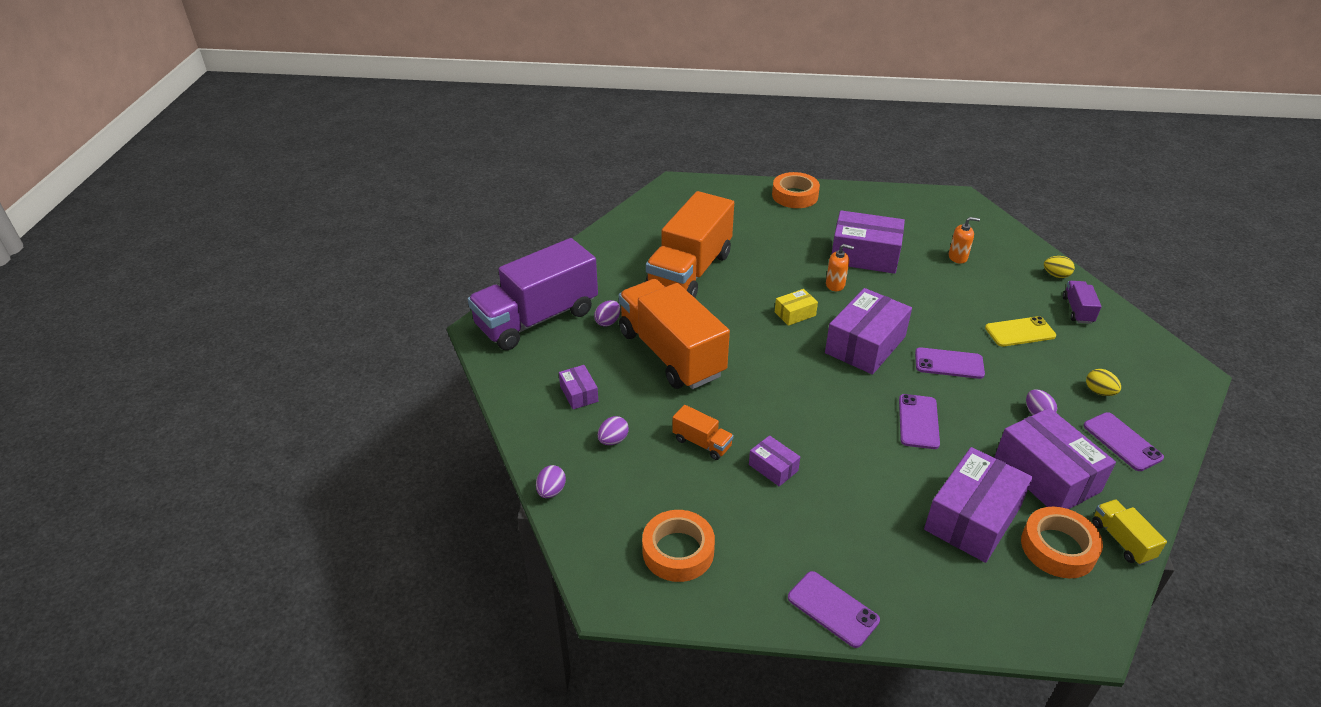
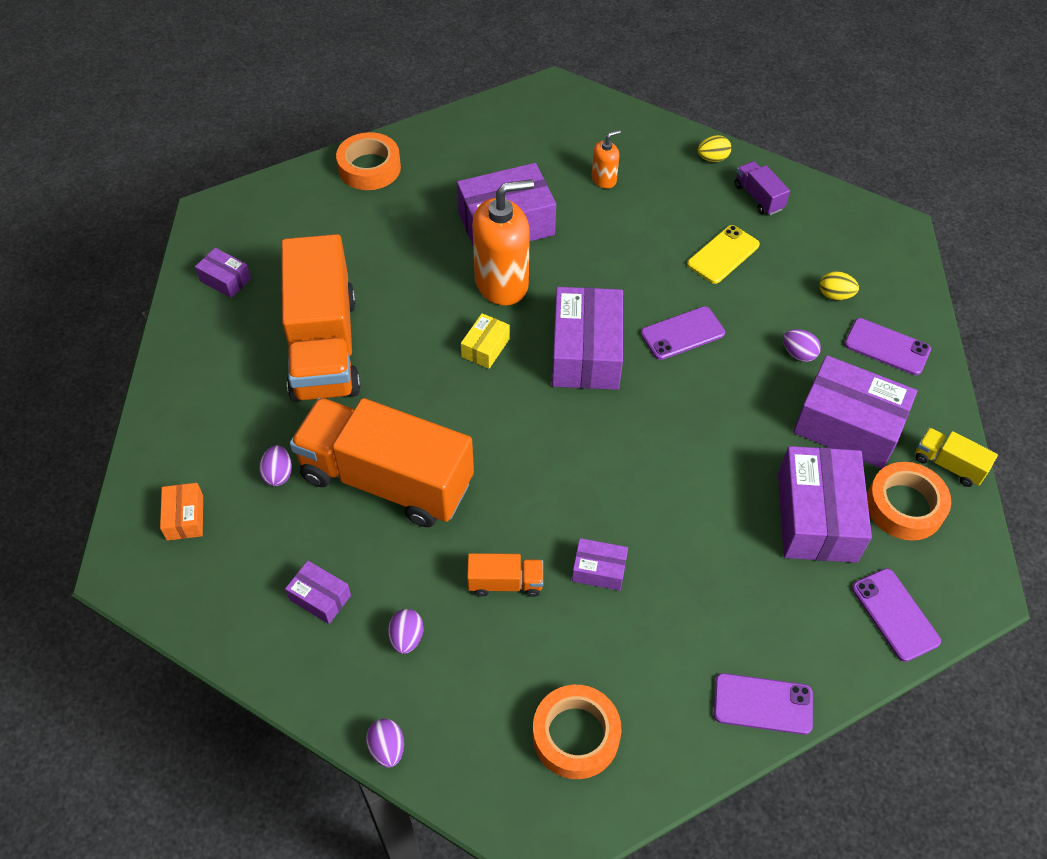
camera: 35 degrees left, 15 degrees up
(537, 319) = (185, 517): purple truck -> orange box
(658, 217) = (225, 280): none -> purple box
(835, 285) = (502, 283): orange soap dispenser -> orange soap dispenser, size x2.09
(918, 421) = (699, 426): purple phone -> purple phone (895, 614)

